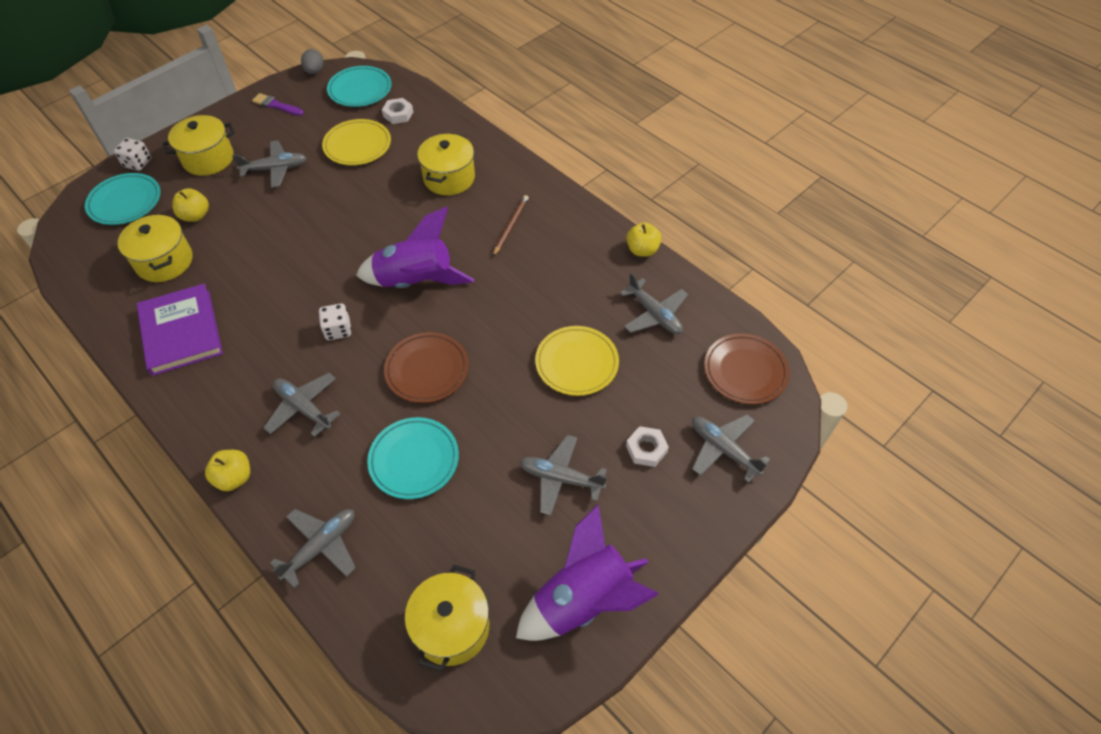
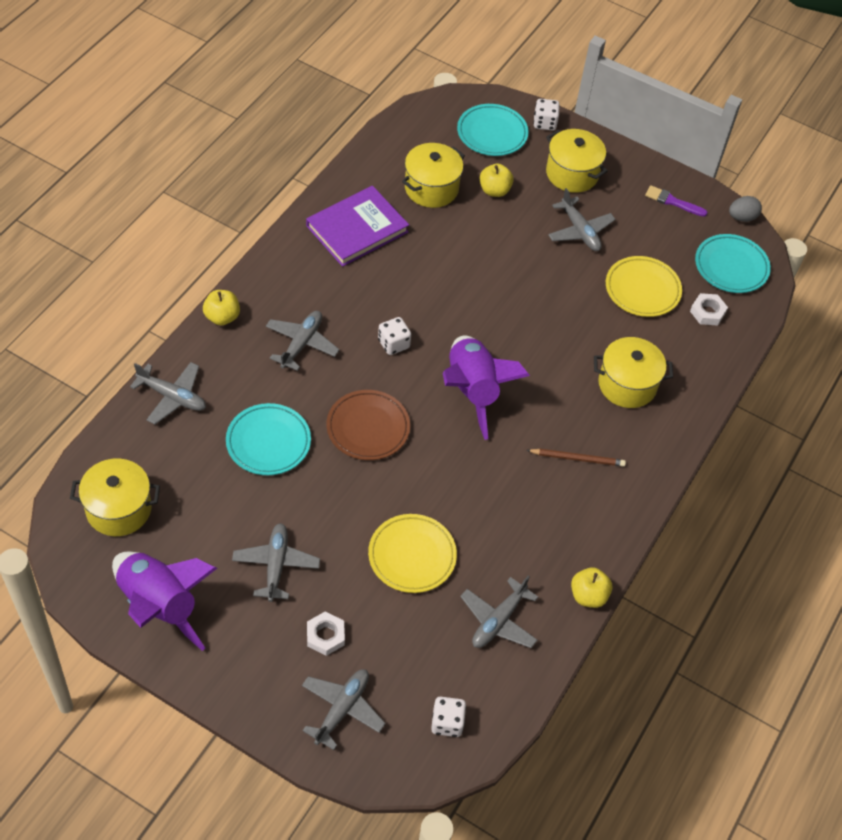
camera: 70 degrees right, 0 degrees up
(276, 105) = (673, 202): purple brush -> purple brush turned 75 degrees counterclockwise
(745, 371) = (447, 722): brown plate -> white dice

